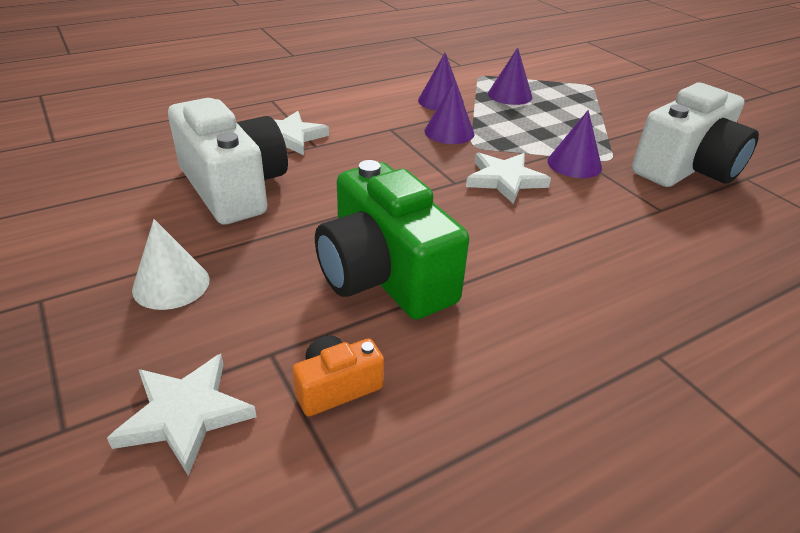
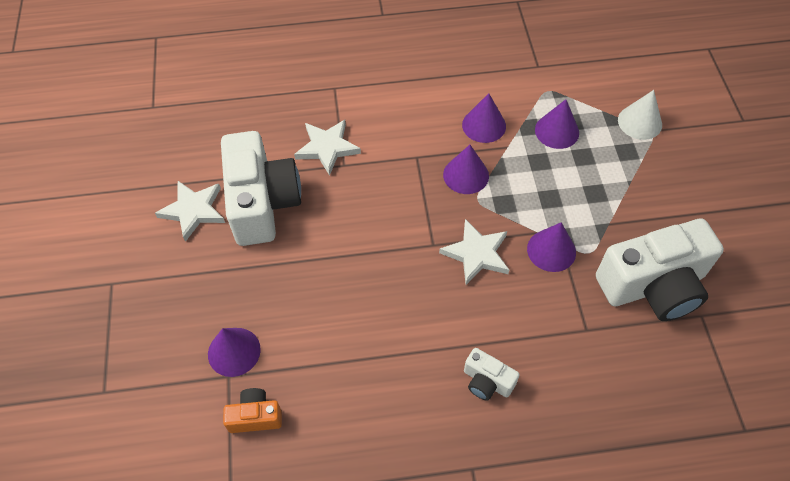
camera: 25 degrees right, 20 degrees up
(171, 284) = (189, 294): white cone -> white cone (640, 122)
(185, 414) = (166, 405): white star -> white star (193, 210)
(266, 325) = (234, 351): none -> purple cone
(384, 275) = (328, 332): green camera -> none
(603, 272) = (487, 381): none -> white camera

